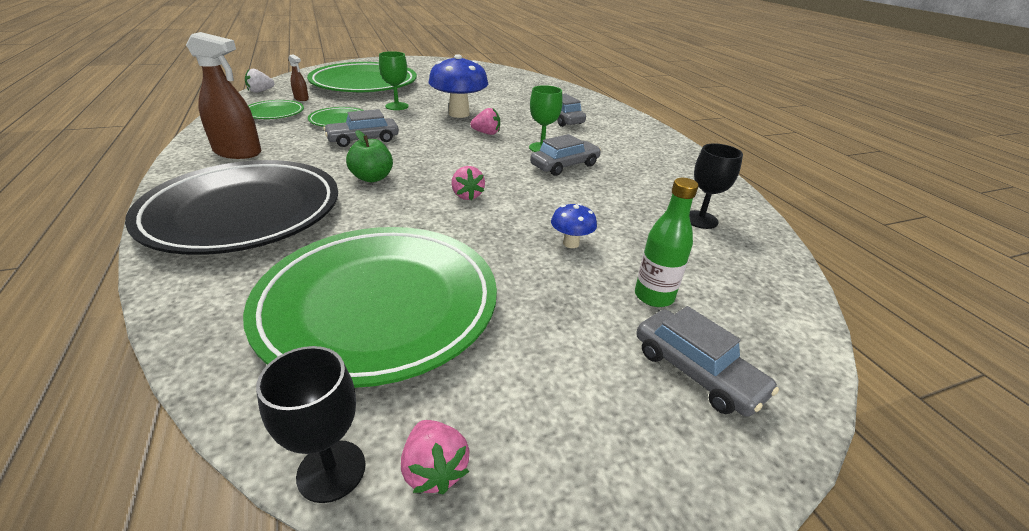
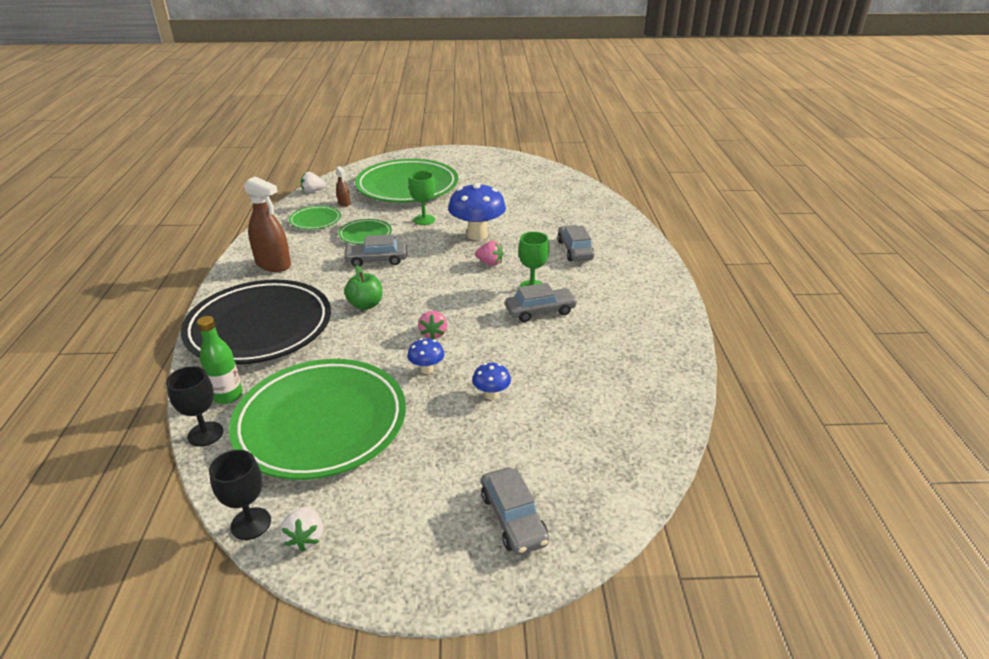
camera: 20 degrees right, 0 degrees up
(434, 470) = (305, 538): pink strawberry -> white strawberry
(481, 229) = (427, 369): none -> blue mushroom
(654, 296) = (526, 454): green bottle -> green bottle (228, 396)
(700, 220) = (626, 390): black goblet -> black goblet (205, 434)

